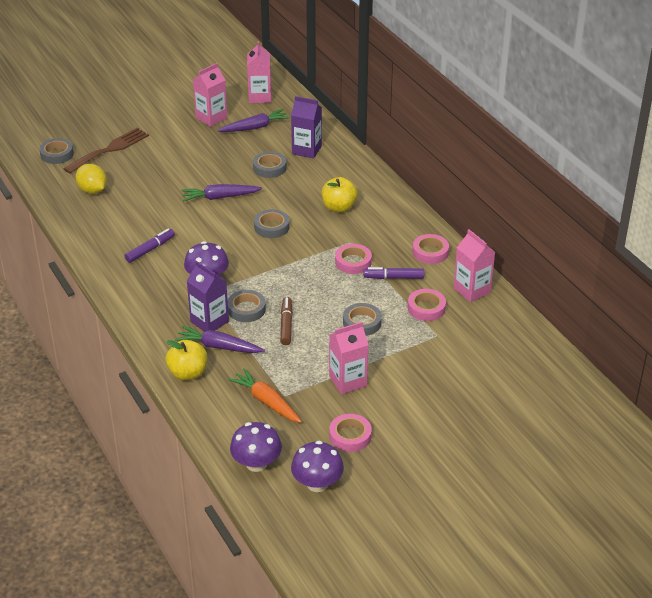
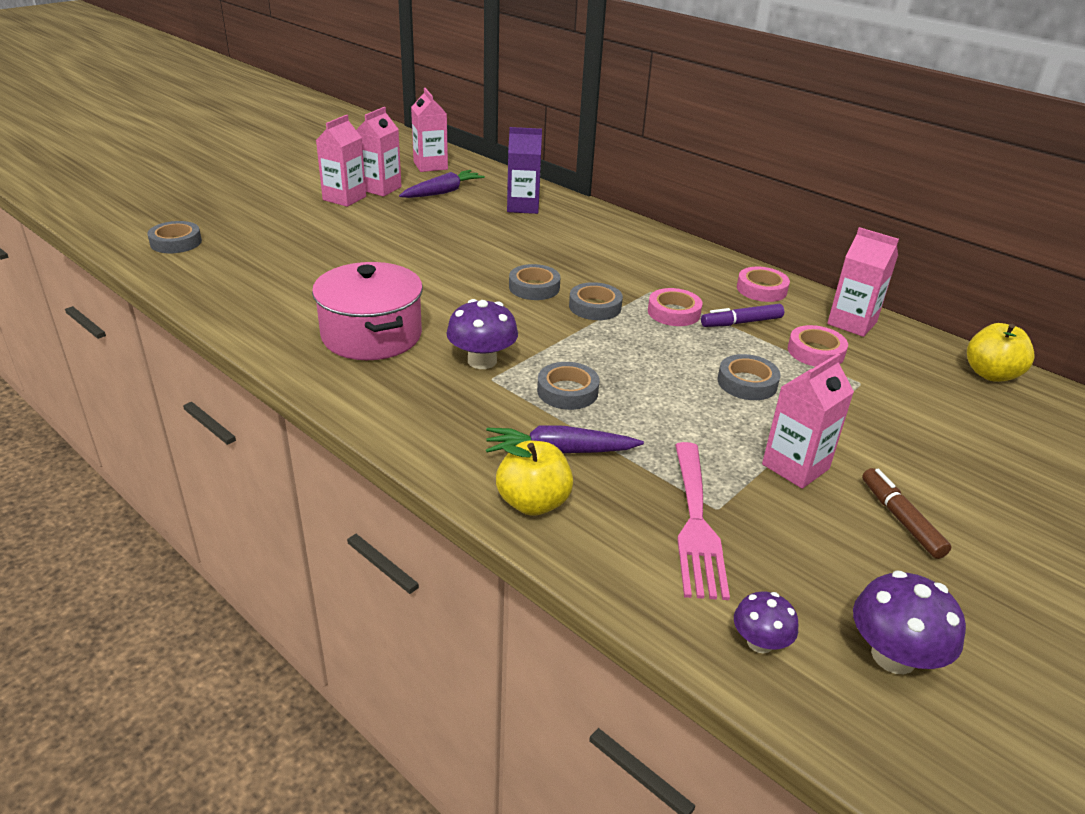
camera: 20 degrees left, 5 degrees down
(92, 190) = (247, 276): yellow lemon -> none
(110, 149) = (254, 230): brown fork -> none
(150, 249) = (371, 335): purple marker -> pink pot
(181, 125) = (344, 198): none -> pink carton
(209, 322) = (521, 417): purple carton -> none
(220, 197) = (441, 264): purple carrot -> none
(256, 463) = (760, 642): purple mushroom -> purple mushroom, size x0.62
(266, 402) = (696, 524): orange carrot -> pink fork
(269, 168) = (488, 228): grey tape -> grey tape (595, 306)
(286, 325) = (642, 403): brown marker -> brown marker (901, 519)
(339, 207) = (607, 257): yellow apple -> yellow apple (990, 374)
(350, 436) = (873, 554): pink tape -> none

